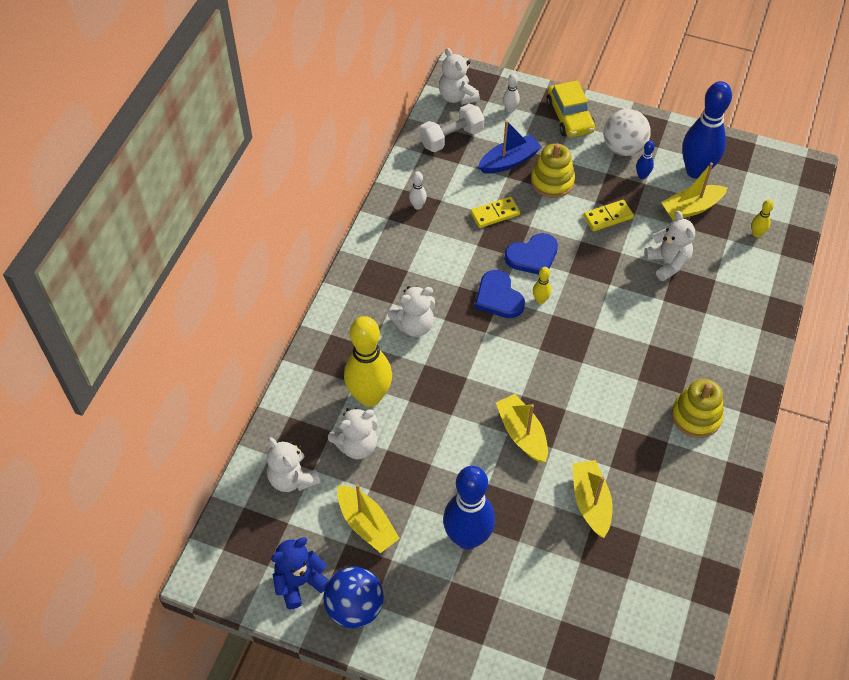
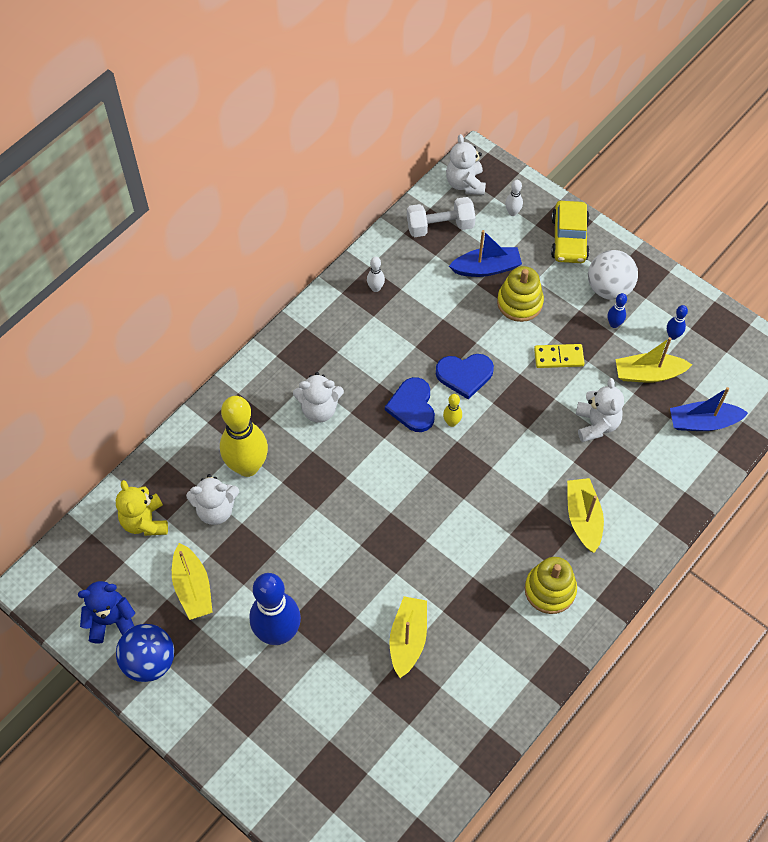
camera: 20 degrees right, 5 degrees up
(292, 478) = (145, 521): white teddy bear -> yellow teddy bear
(495, 214) = (447, 319): yellow domino -> none
(522, 434) = (373, 550): yellow boat -> yellow boat (583, 518)
(696, 171) = (672, 336): blue bowling pin -> blue bowling pin, size x0.41
(756, 234) = (703, 422): yellow bowling pin -> blue boat

